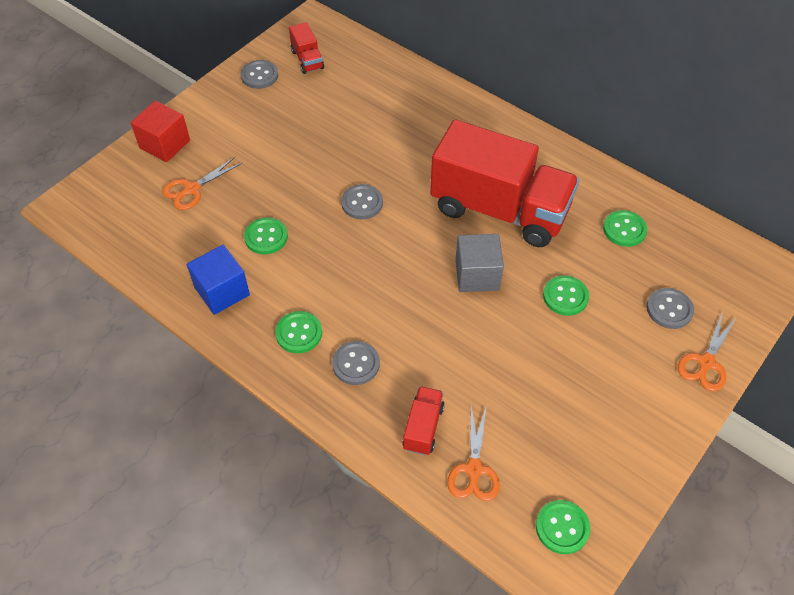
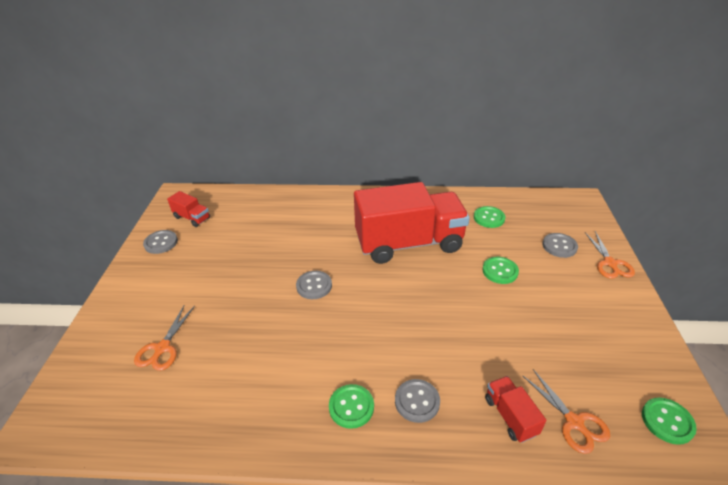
camera: 35 degrees left, 15 degrees down
(165, 144) = (110, 327): red cube -> none
(222, 291) = (256, 414): blue cube -> none
(266, 237) = (259, 349): green button -> none
(477, 275) = (436, 288): grey cube -> none

